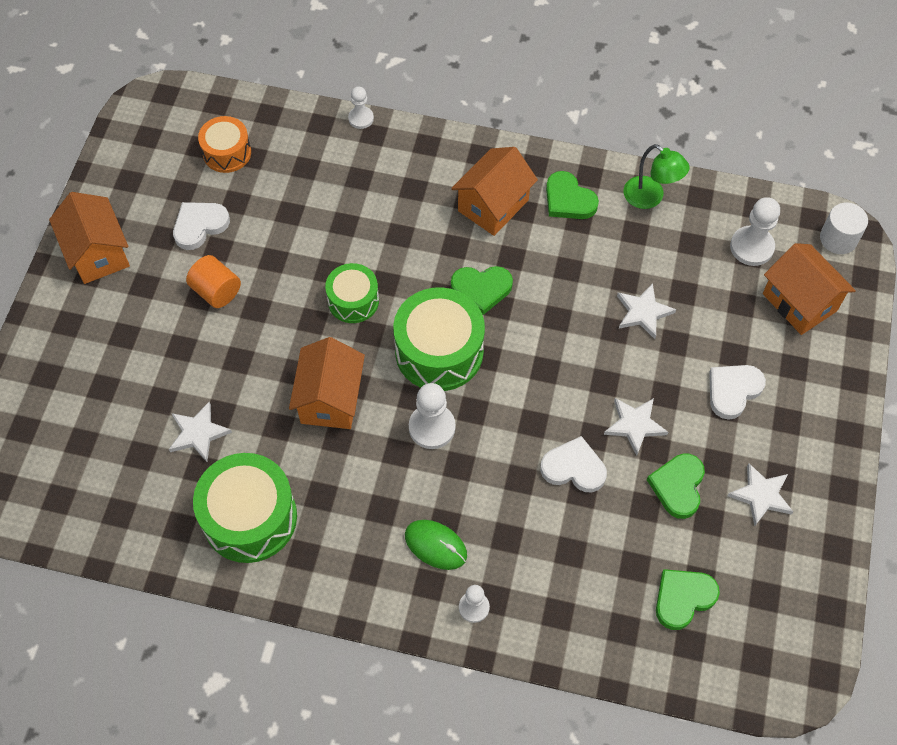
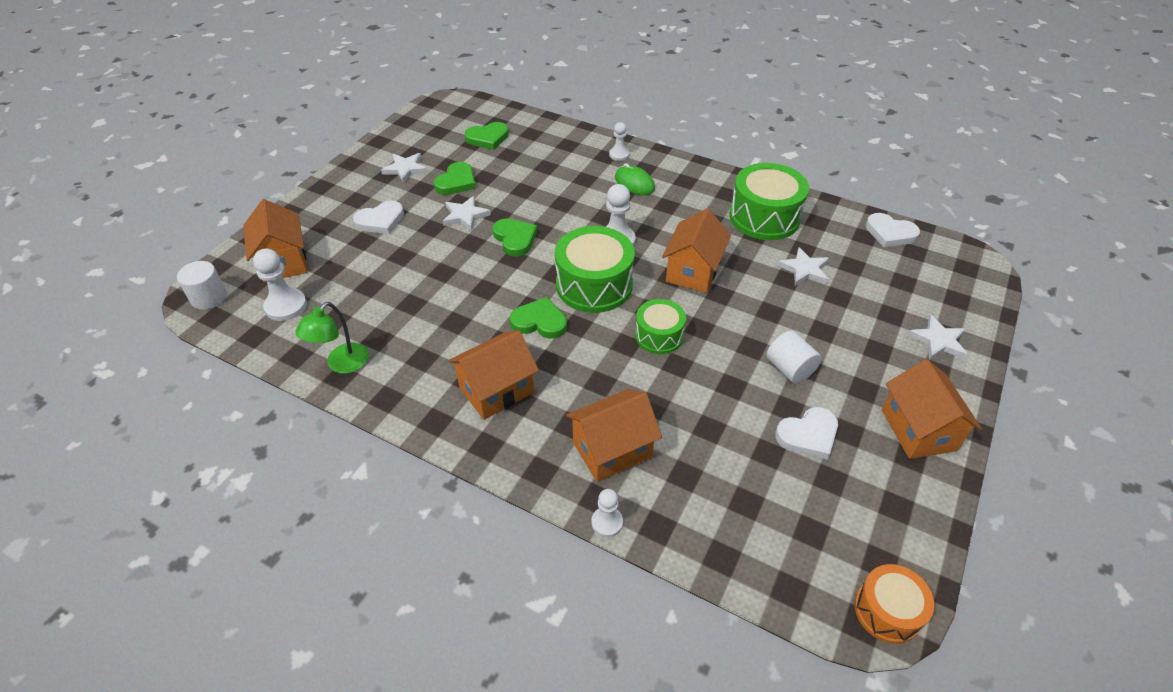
camera: 165 degrees left, 15 degrees down
(216, 291) = (789, 369): orange cylinder -> white cylinder
(227, 153) = (777, 515): orange drum -> orange drum (887, 611)
(371, 174) = (612, 450): none -> orange house
(568, 200) = (420, 379): green heart -> green heart (515, 239)
(574, 468) = (522, 202): white heart -> white heart (890, 233)
(643, 312) = (412, 279): white star -> white star (938, 341)
(650, 198) = (342, 364): green lamp -> green lamp turned 120 degrees counterclockwise

